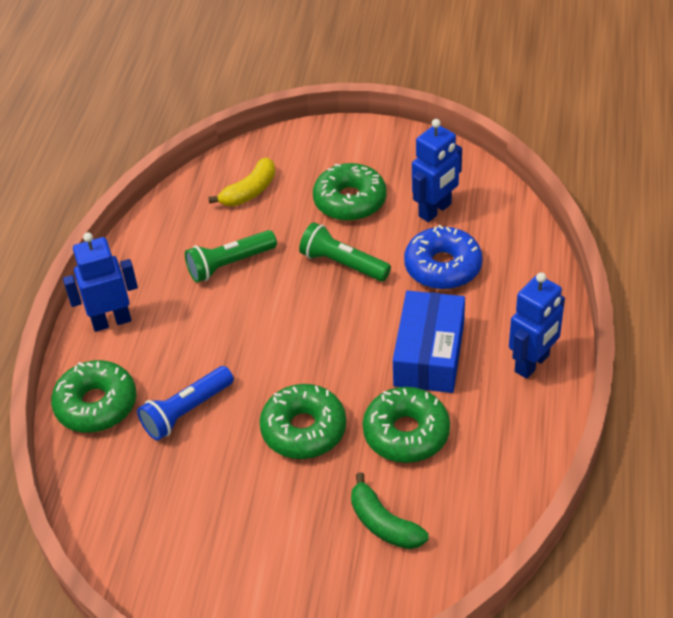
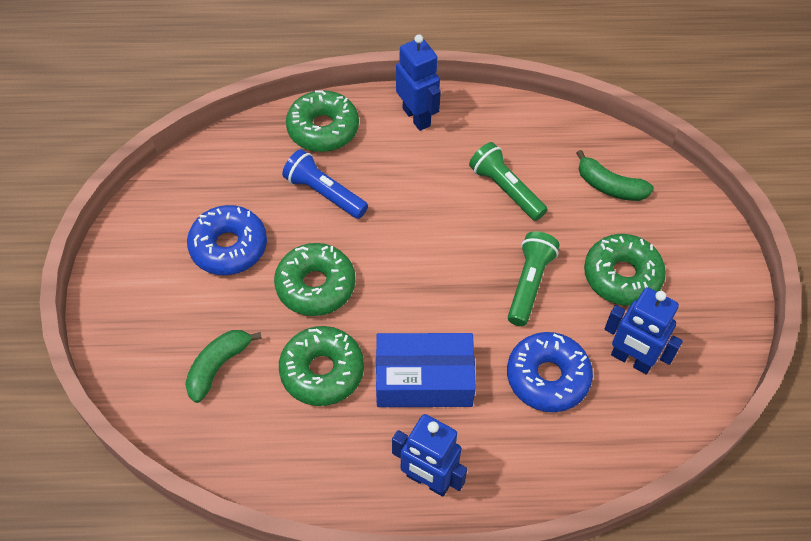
camera: 75 degrees right, 10 degrees up
(232, 505) = (229, 247): none -> blue donut
(249, 191) = (609, 186): yellow banana -> green banana

